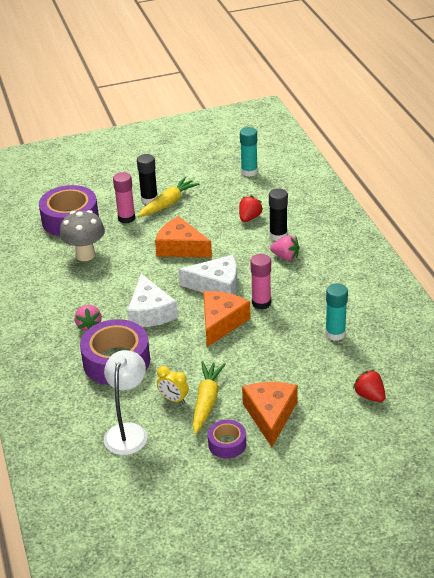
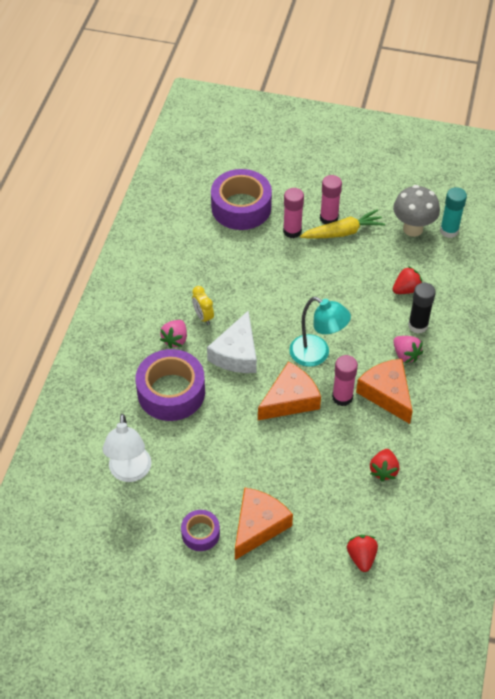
camera: 30 degrees right, 15 degrees up
(85, 255) = (226, 256): grey mushroom -> grey mushroom (413, 229)
(128, 431) = (130, 472): white lamp -> white lamp turned 135 degrees clockwise
(149, 199) = (329, 218): black glue stick -> pink glue stick
(173, 399) = (190, 460): yellow clock -> yellow clock (203, 316)
(180, 247) = (316, 292): orange cheese -> orange cheese (387, 394)
(206, 401) = (215, 479): yellow carrot -> none
(216, 285) = (317, 355): white cheese -> turquoise lamp
(335, 334) = (383, 470): turquoise glue stick -> red strawberry

